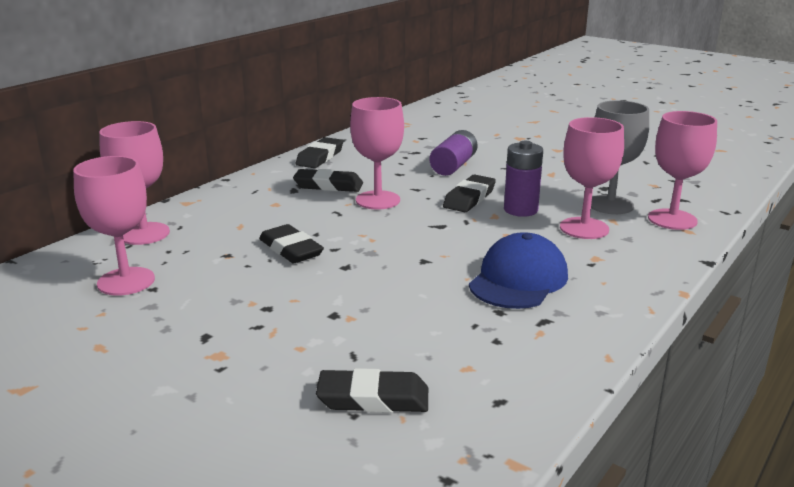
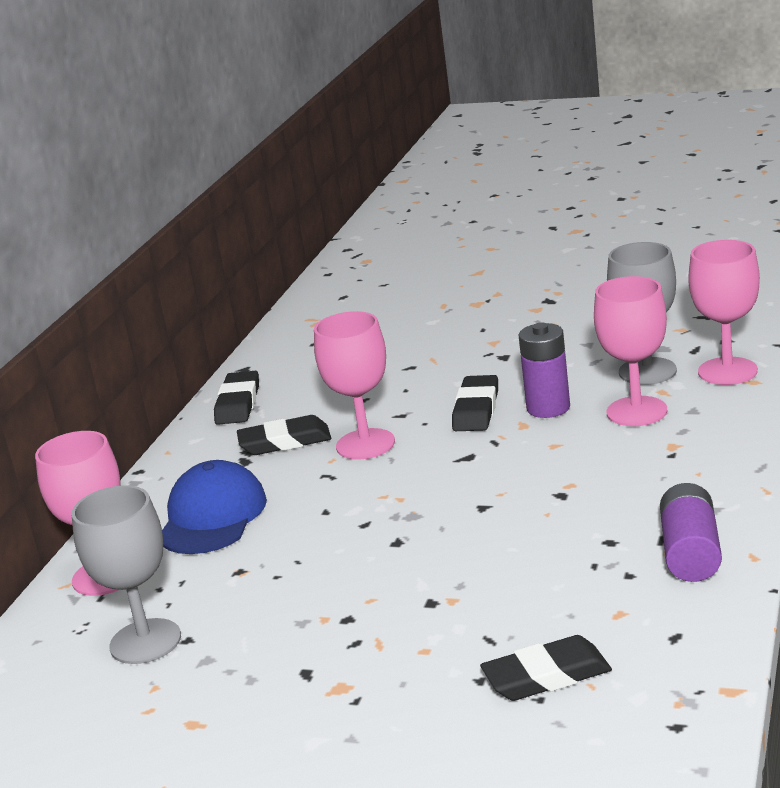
camera: 15 degrees left, 0 degrees up
(126, 281) = (145, 641): pink goblet -> grey goblet
(291, 249) = (312, 540): black eraser -> none
(453, 166) = (423, 368): purple battery -> purple battery (691, 552)
(518, 279) = (605, 498): blue cap -> blue cap (212, 516)

